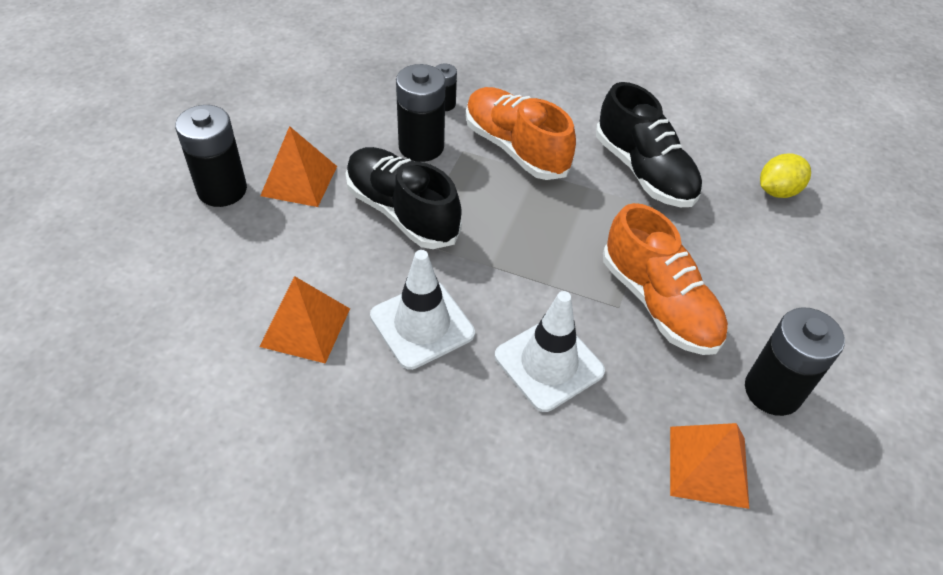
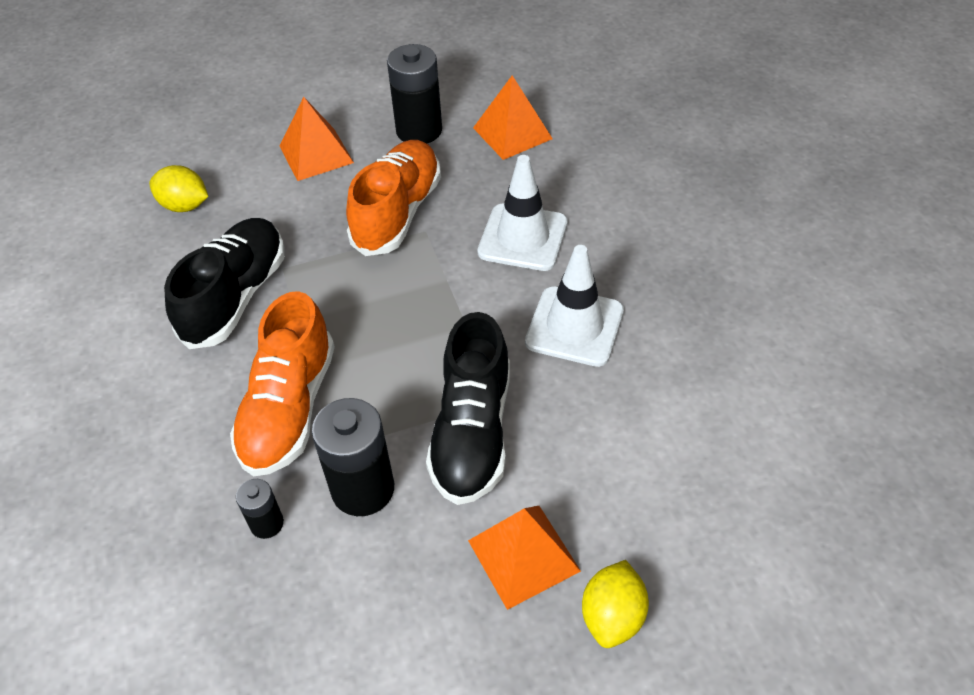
camera: 125 degrees left, 0 degrees up
(222, 190) = (612, 616): black battery -> yellow lemon
(305, 327) = (665, 395): orange pyramid -> orange pyramid (316, 154)

